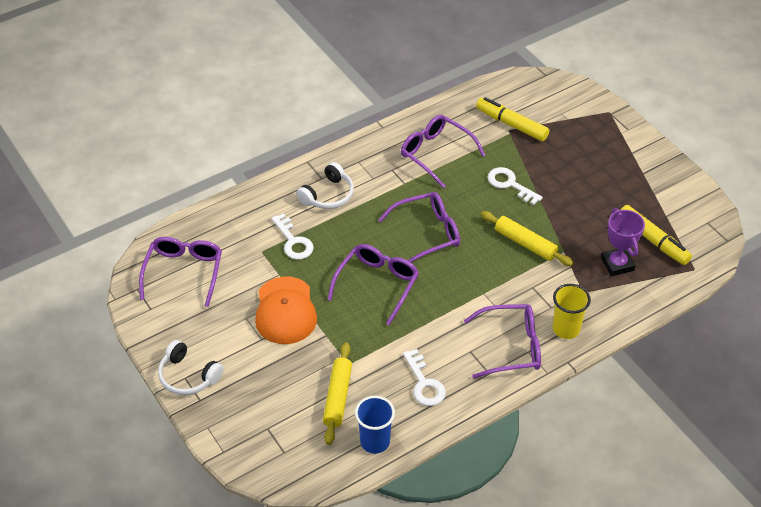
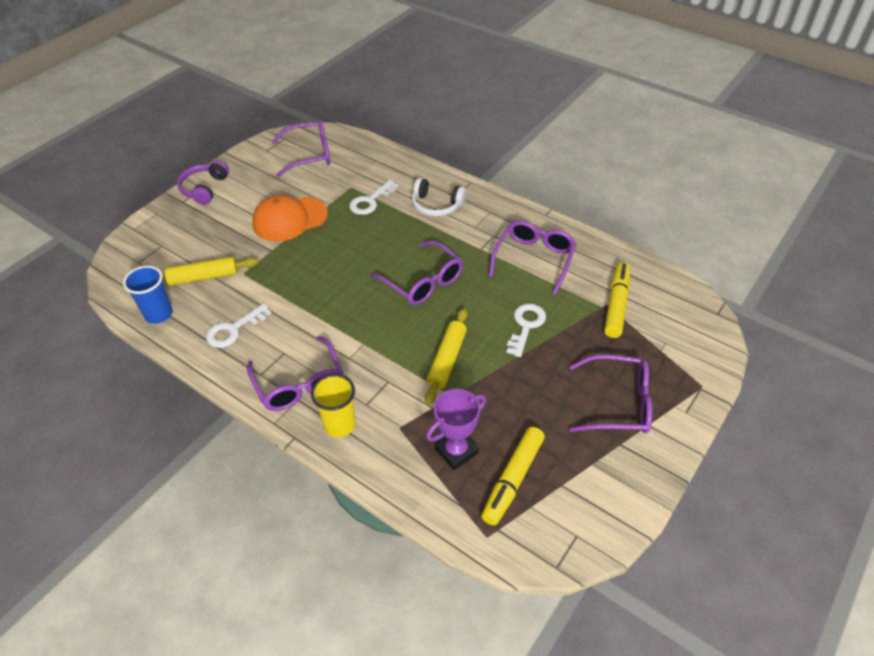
camera: 70 degrees right, 0 degrees up
(188, 376) = (204, 188): white headphones -> purple headphones
(377, 284) = (343, 266): purple glasses -> purple glasses (618, 403)

